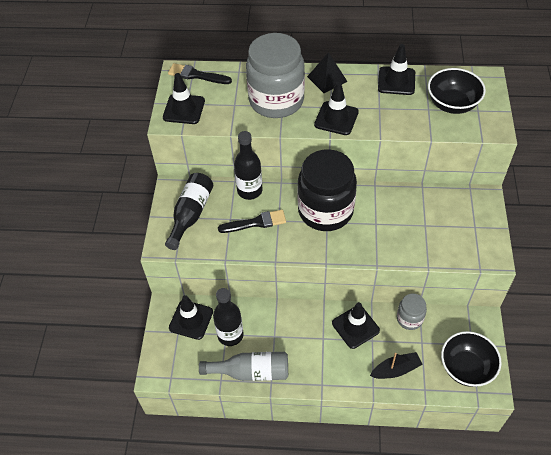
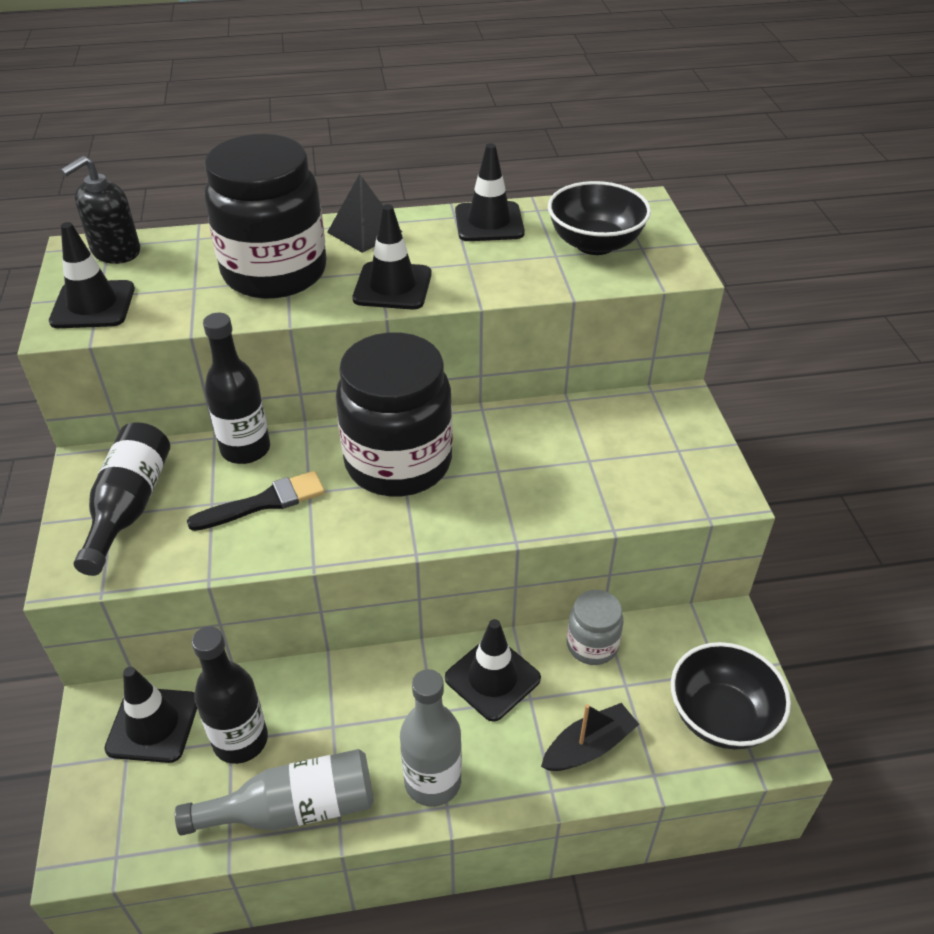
camera: 15 degrees left, 10 degrees down
(196, 75) = (116, 251): black brush -> black soap dispenser
(276, 100) = (275, 272): grey jar -> black jar
(317, 372) = (432, 781): none -> grey bottle

